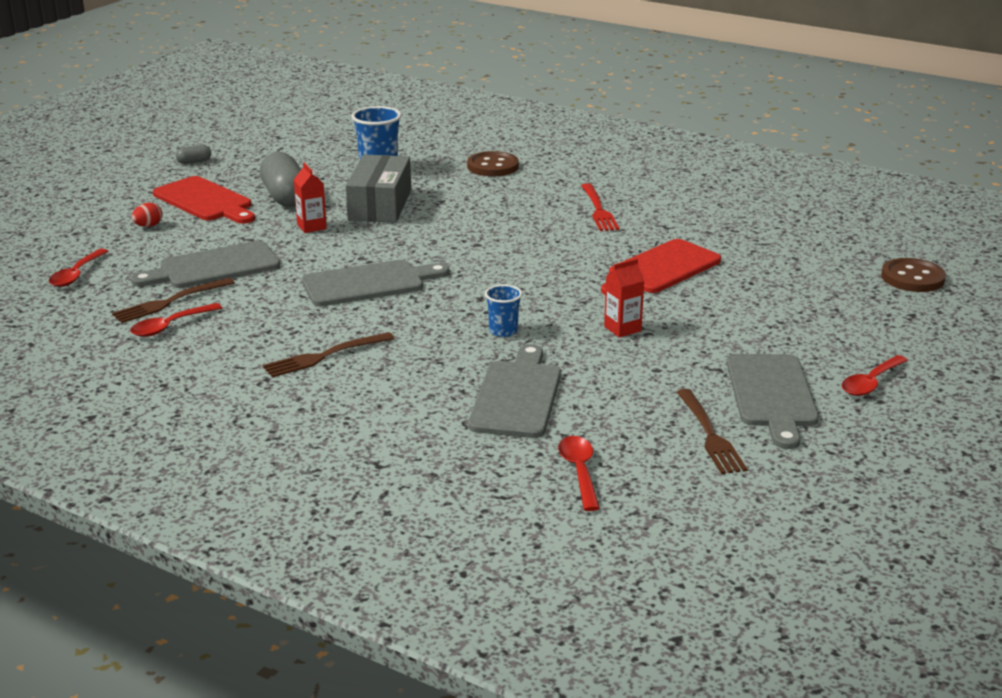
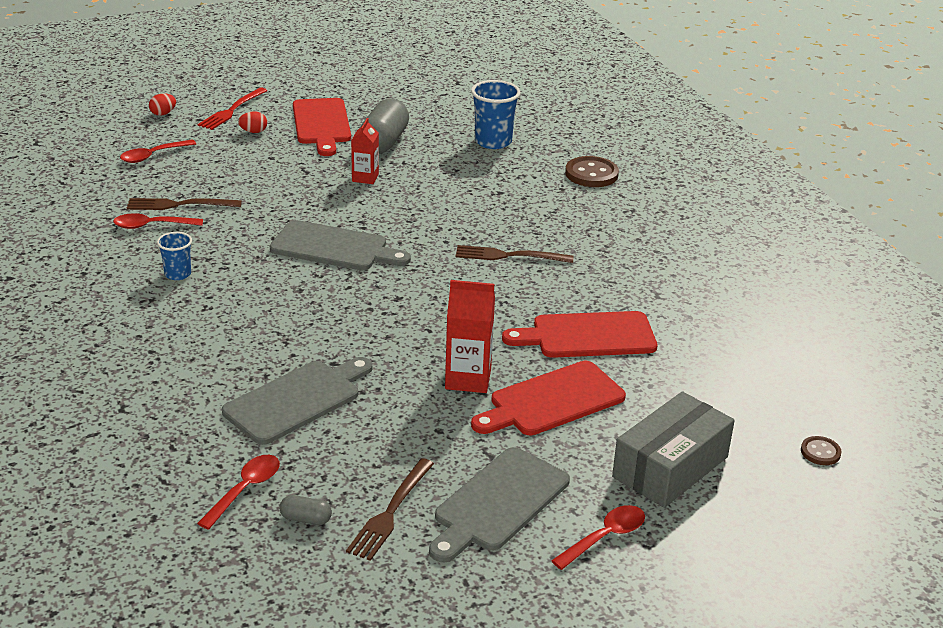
camera: 35 degrees right, 5 degrees up
(29, 240) = (163, 114): none -> red egg
(194, 162) = (363, 84): grey capsule -> grey capsule (306, 519)
(214, 267) = (248, 187): grey cutting board -> none
(324, 356) = (214, 298): brown fork -> brown fork (508, 256)
(380, 205) = (444, 177): grey box -> grey box (670, 467)
(503, 331) = (371, 336): blue cup -> blue cup (178, 274)
(599, 210) = (621, 254): red fork -> red fork (232, 111)
(622, 329) = (468, 379): red carton -> red carton, size x1.51
(703, 318) = (552, 401): none -> red cutting board
(870, 383) = (605, 537): red spoon -> red spoon turned 150 degrees clockwise
(912, 278) = (820, 452): brown button -> brown button, size x0.55

